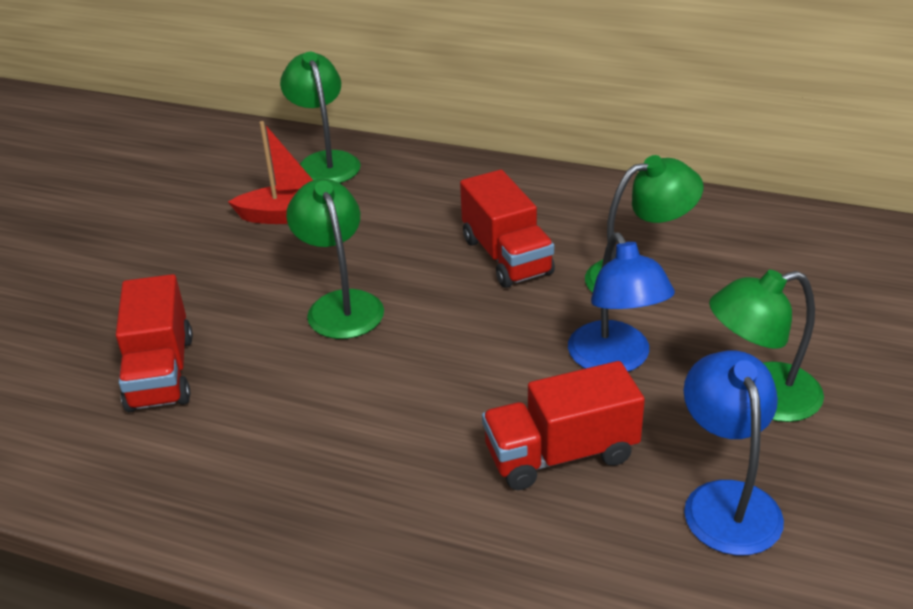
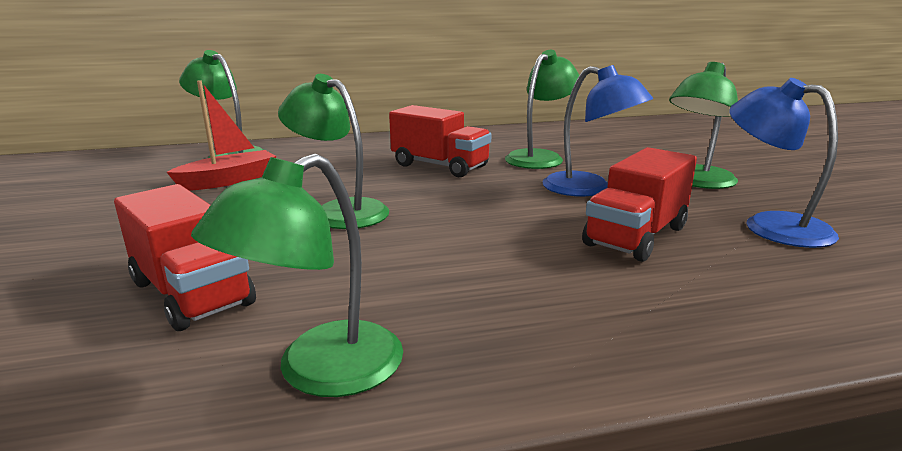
camera: 35 degrees left, 15 degrees down
(179, 488) = (320, 372): none -> green lamp

